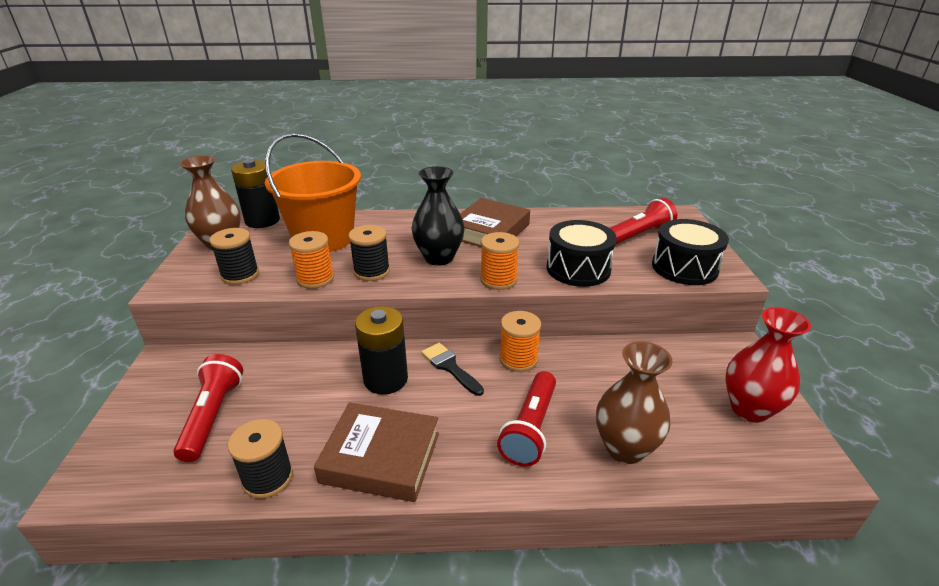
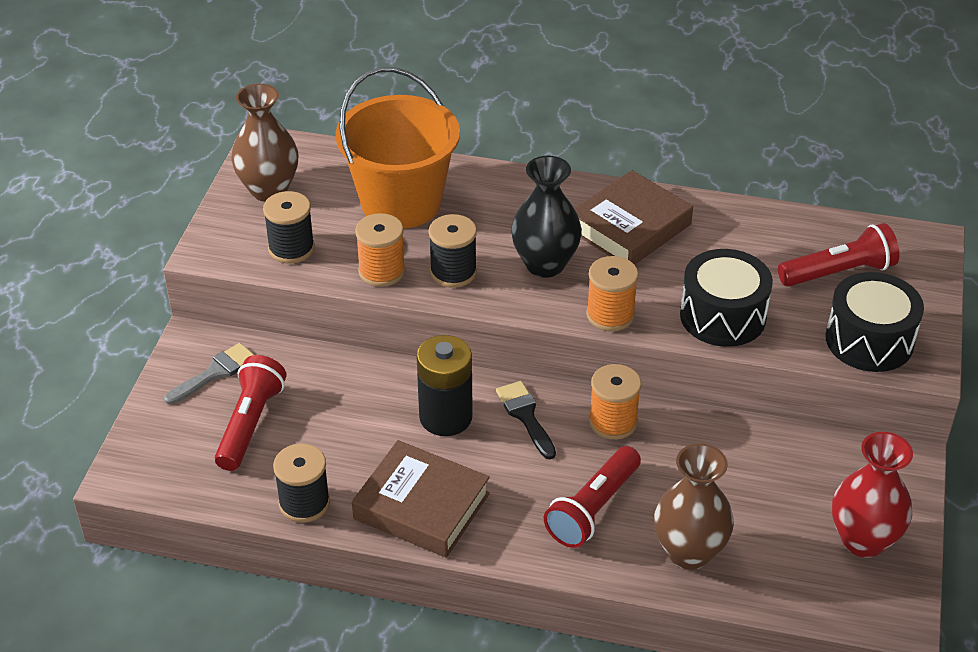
camera: 15 degrees right, 10 degrees up
(181, 380) = (215, 373): none -> grey brush
(262, 220) = (323, 154): black battery -> none

